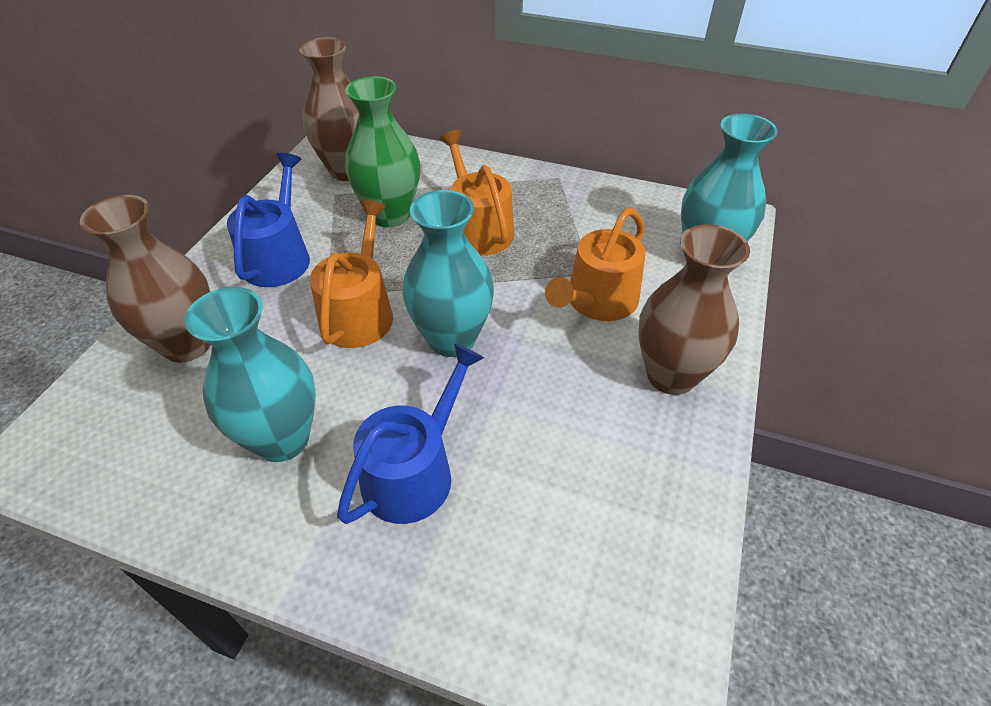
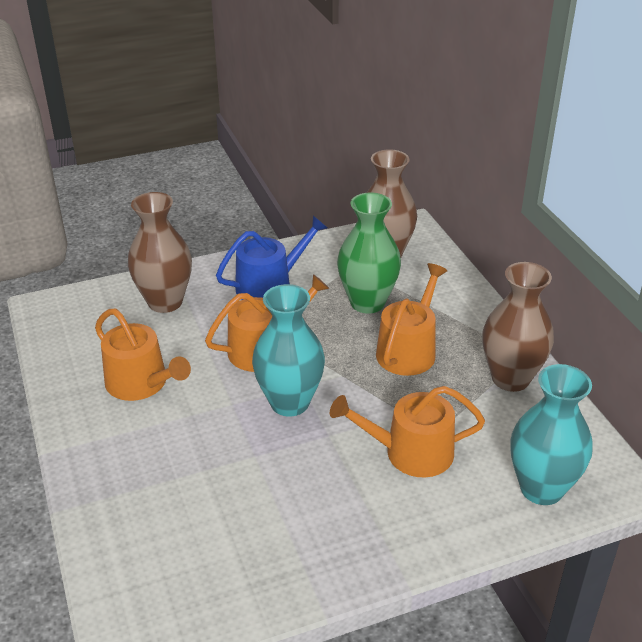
camera: 50 degrees right, 10 degrees down
(282, 439) = (141, 383): turquoise vase -> orange watering can
(414, 471) = (173, 450): blue watering can -> none
(671, 375) = (381, 530): brown vase -> brown vase (510, 378)

